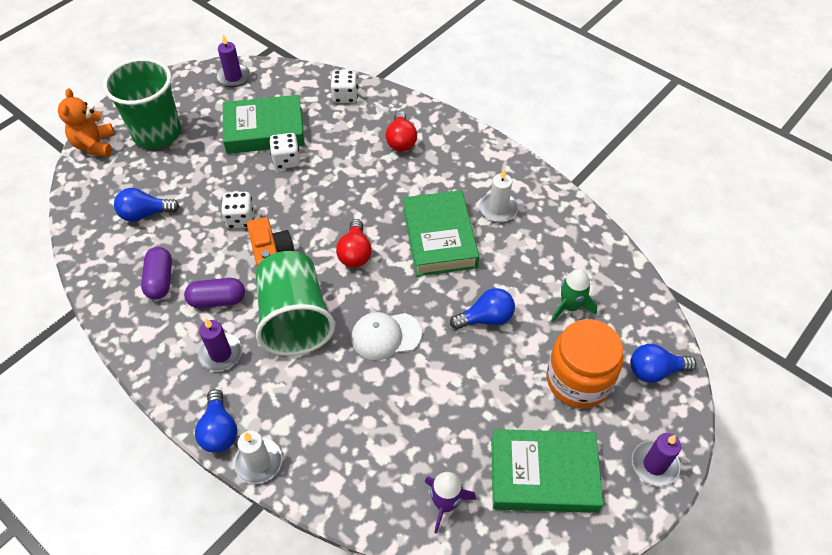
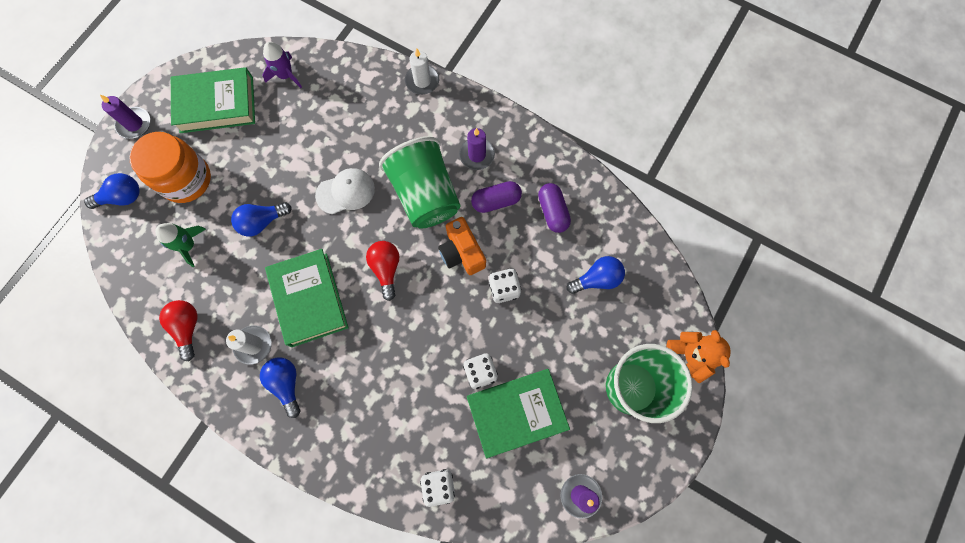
camera: 170 degrees right, 20 degrees up
(219, 430) = (457, 97): blue light bulb -> blue light bulb (286, 384)
(401, 141) = (363, 423): red light bulb -> red light bulb (187, 327)

